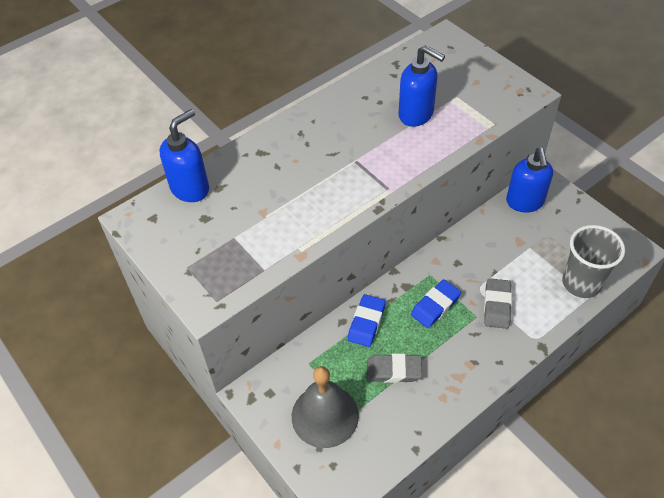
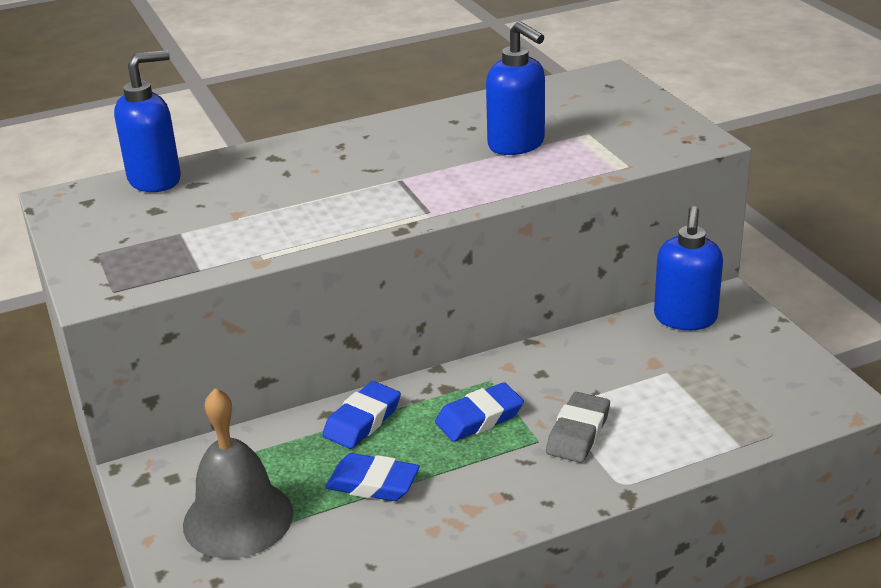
camera: 15 degrees right, 20 degrees down
(393, 370) = (373, 483): grey eraser -> blue eraser
(581, 283) = (733, 427): grey cup -> none

